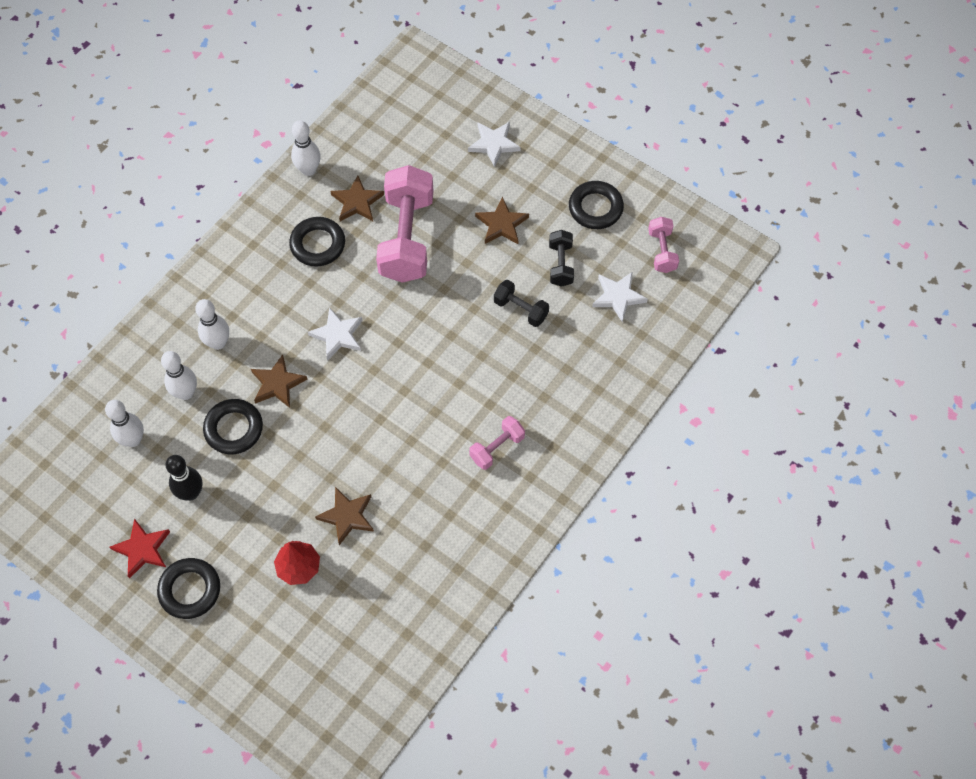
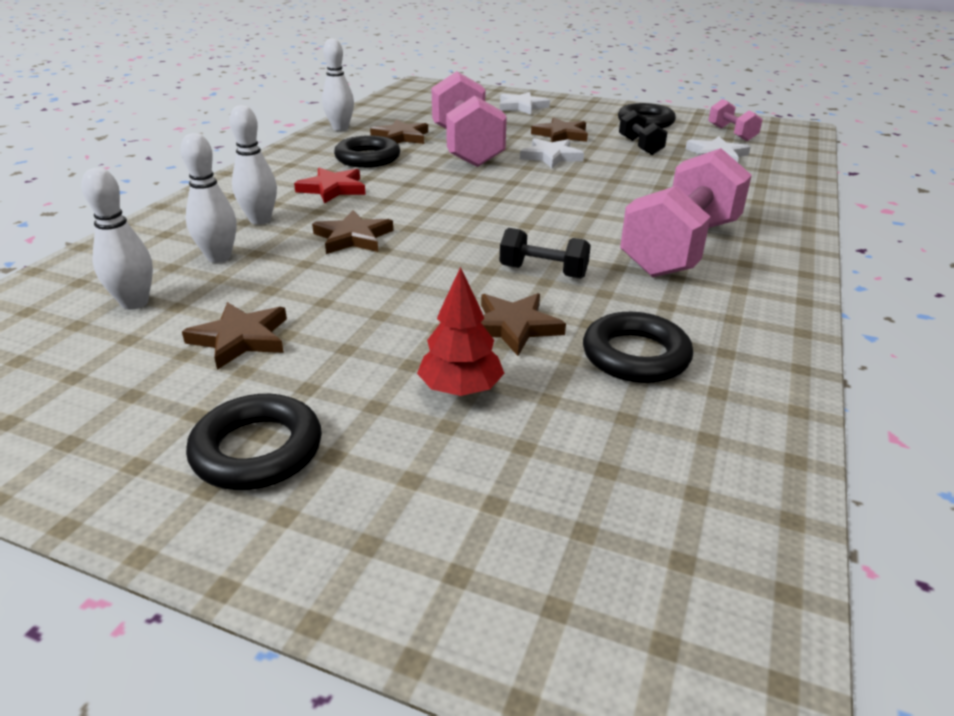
camera: 15 degrees left, 30 degrees down
(142, 549) = (153, 412): red star -> red star (333, 189)
(191, 493) = (241, 339): black bowling pin -> brown star
(234, 429) = (300, 276): black ring -> black ring (635, 356)
(337, 335) = (418, 201): white star -> white star (551, 156)
(497, 448) = (680, 248): pink dumbbell -> pink dumbbell, size x2.07
(520, 309) = (622, 169): black dumbbell -> black dumbbell (543, 272)

